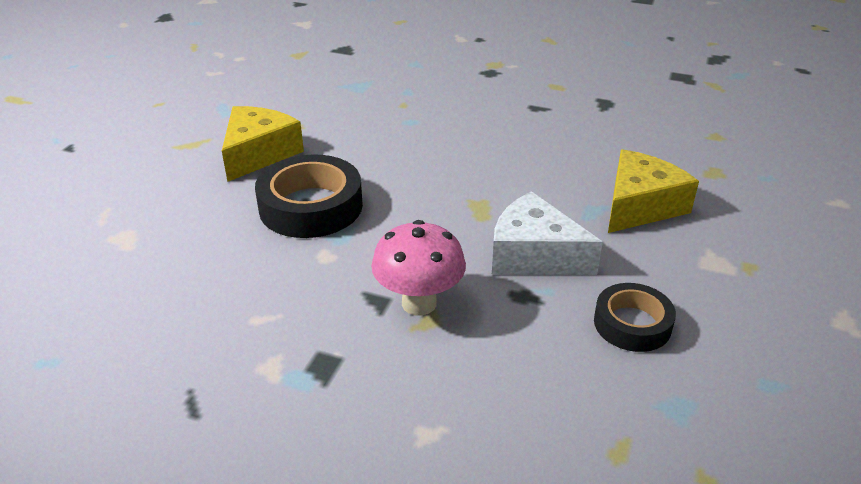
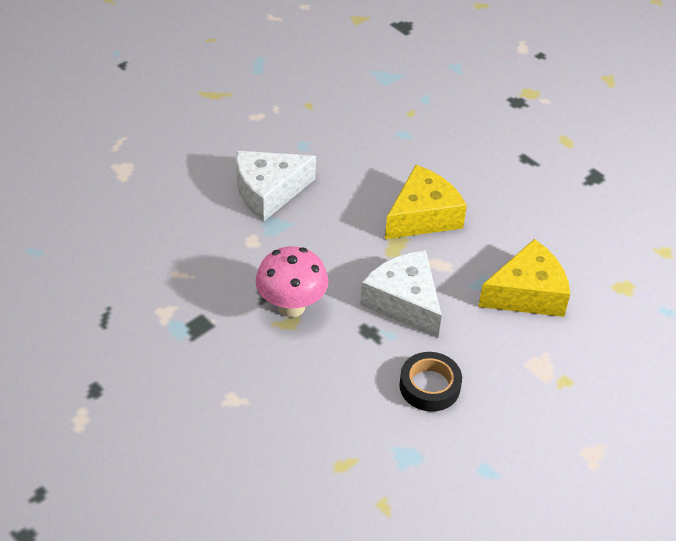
camera: 25 degrees right, 10 degrees up
(258, 153) = (259, 124): yellow cheese -> yellow cheese (423, 216)
(311, 206) = (268, 192): black tape -> white cheese

